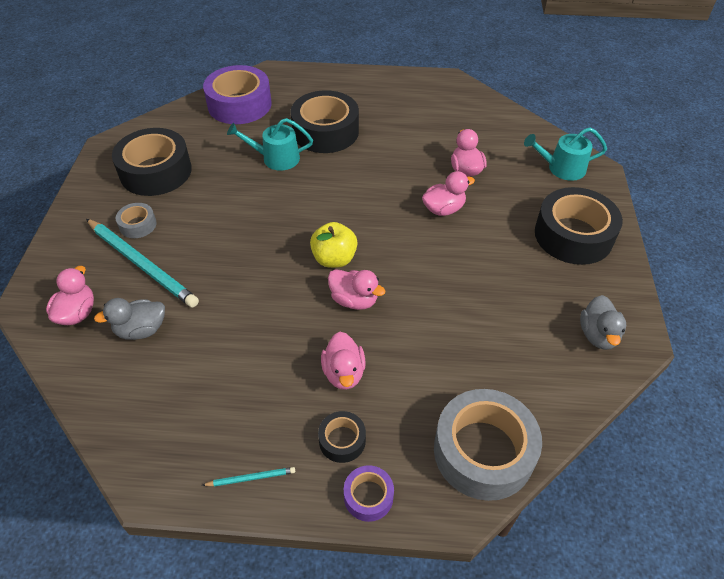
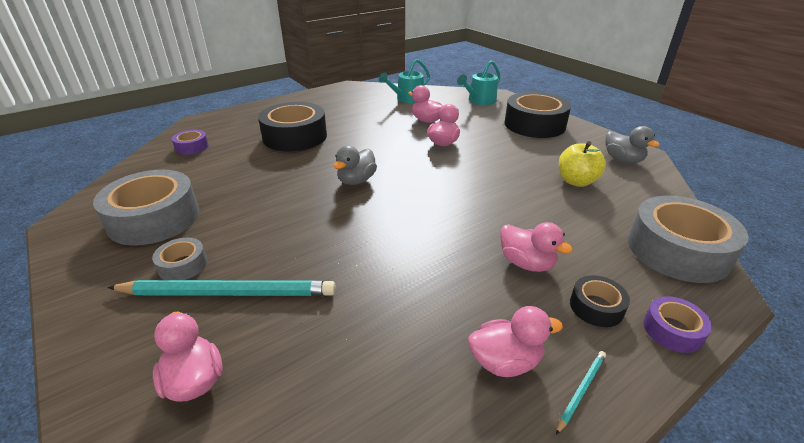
camera: 40 degrees left, 15 degrees down
(141, 330) = (299, 346): grey duck -> grey duck (356, 181)
(156, 171) = (154, 218): black tape -> grey tape
(239, 104) = (192, 147): purple tape -> purple tape, size x0.48
(276, 158) = (273, 165): turquoise watering can -> turquoise watering can (407, 98)
(334, 259) = (410, 200): yellow apple -> yellow apple (576, 181)
(354, 300) = (463, 216): pink duck -> pink duck (505, 361)

